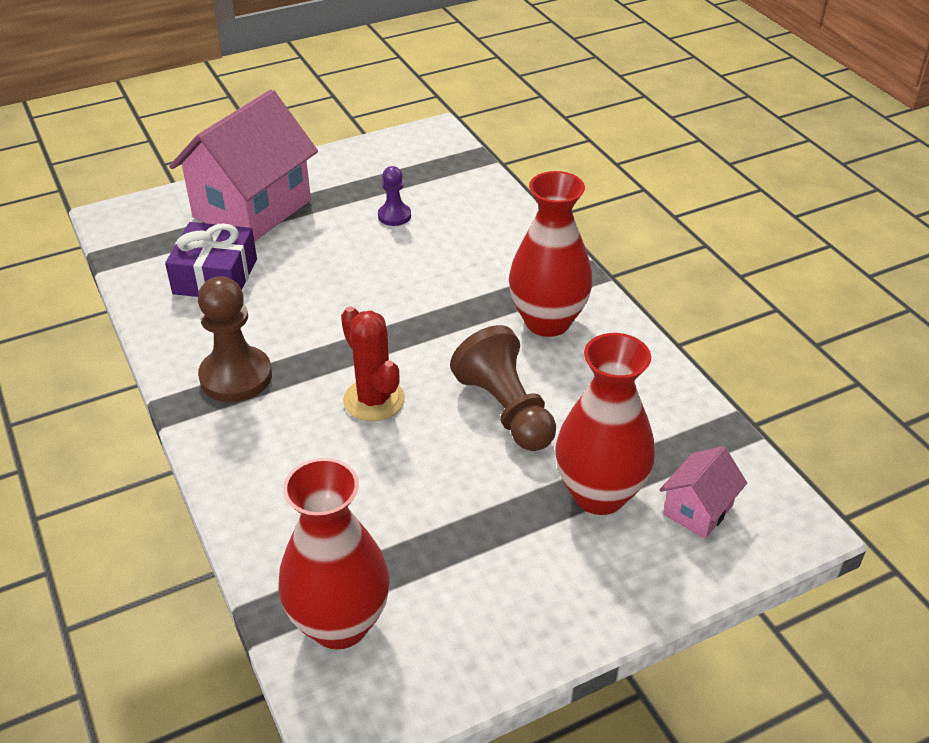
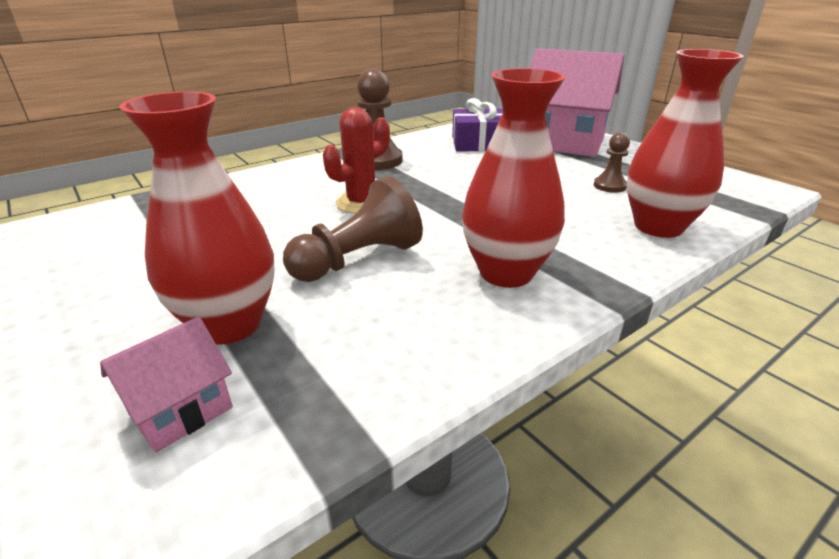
camera: 80 degrees right, 10 degrees down
(339, 624) = (130, 216): red vase -> red vase (658, 227)
(394, 216) = (609, 186): purple pawn -> brown pawn
(697, 510) = (181, 410): pink house -> pink house turned 75 degrees counterclockwise

